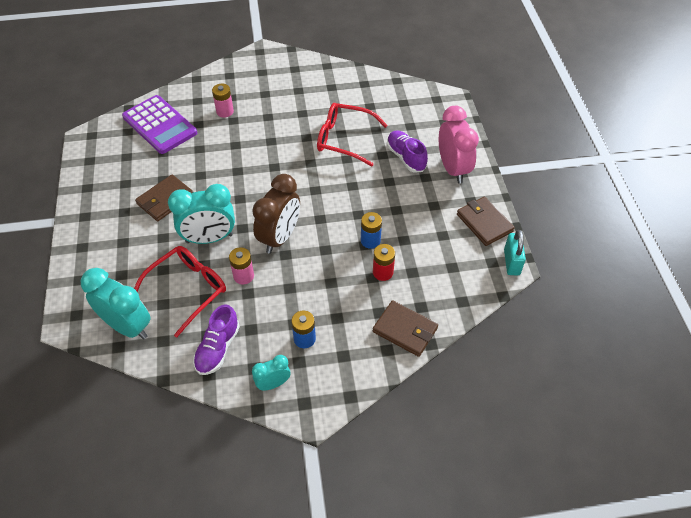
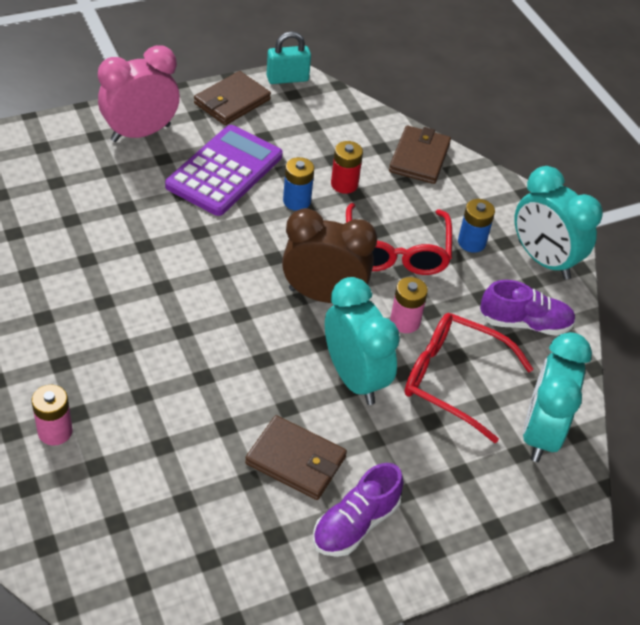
camera: 110 degrees left, 5 degrees down
(160, 125) = (110, 530): purple calculator -> purple calculator (224, 171)
(273, 384) = (543, 260): turquoise clock -> turquoise clock, size x1.84
(344, 139) = (100, 253): red glasses -> red glasses (396, 251)
(406, 157) = (128, 181): purple shoe -> purple shoe (355, 524)

